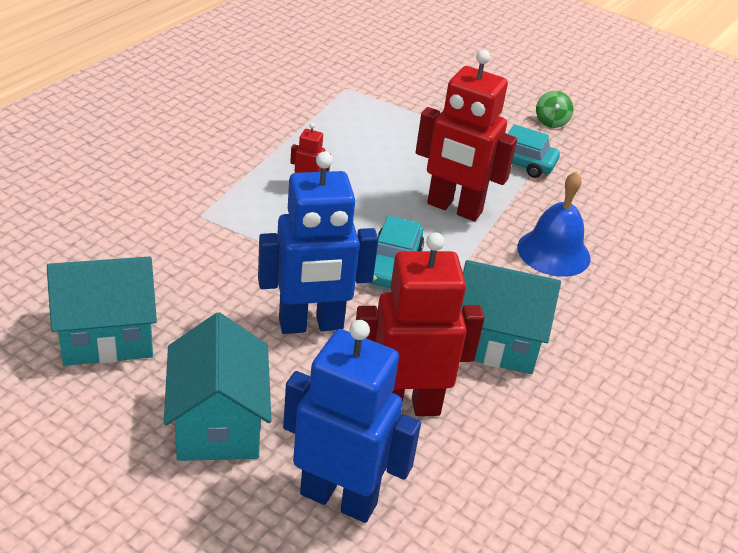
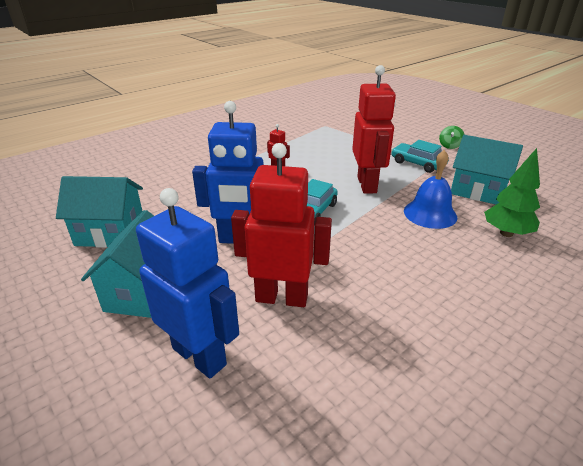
camera: 20 degrees right, 5 degrees down
(454, 208) = (367, 185): red robot -> red robot turned 135 degrees counterclockwise
(495, 342) = (367, 263): turquoise house -> turquoise house (477, 190)
(655, 274) = (506, 233): none -> green tree

